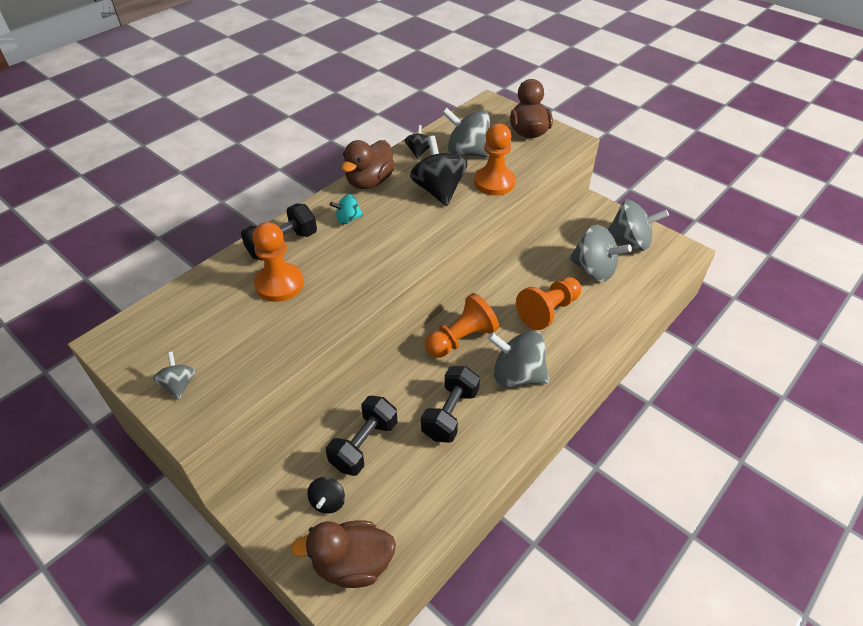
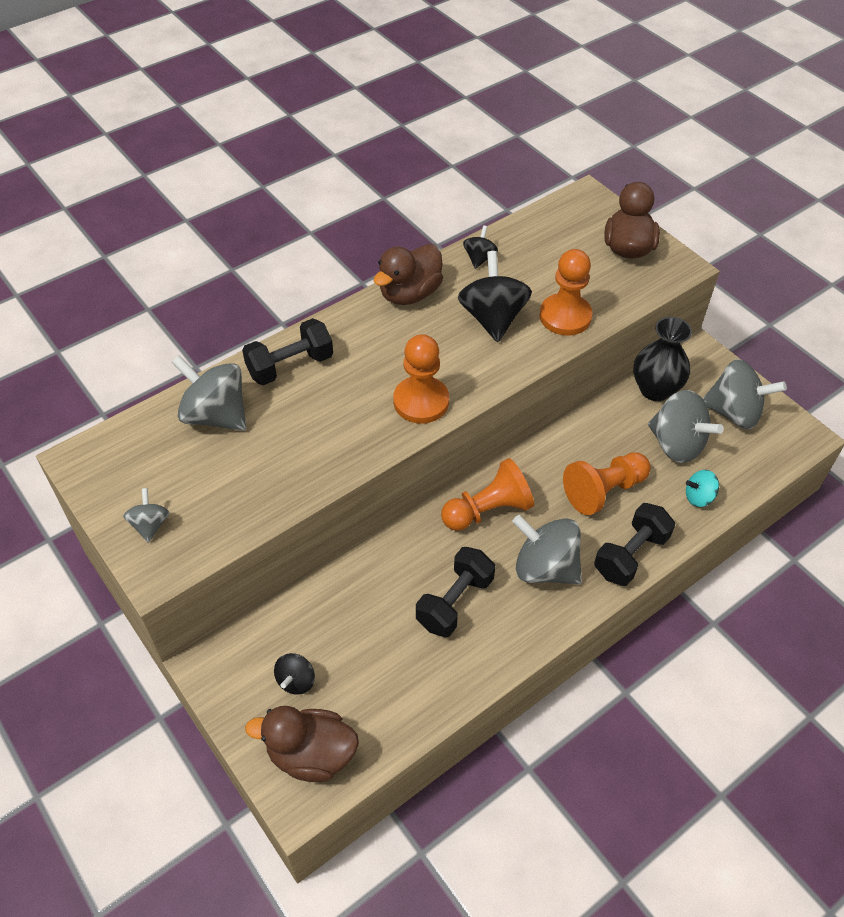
camera: 10 degrees right, 5 degrees up
(279, 284) = (278, 417): orange pawn -> orange pawn (421, 401)
(348, 219) = (373, 342): turquoise spinning top -> turquoise spinning top (698, 497)
(364, 444) = (348, 622): black dumbbell -> black dumbbell (630, 555)
(468, 152) = (541, 268): grey spinning top -> grey spinning top (215, 415)
(567, 234) = (655, 389): none -> black vase

